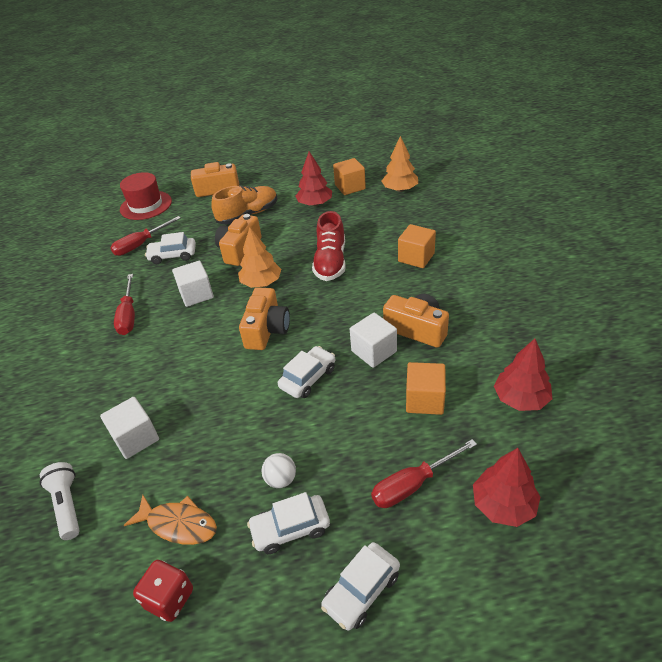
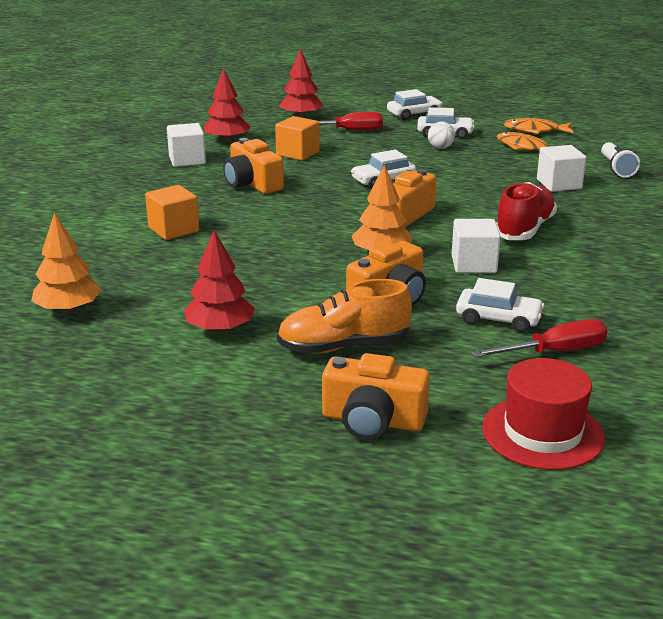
camera: 160 degrees left, 15 degrees down
(129, 315) = (571, 266): red screwdriver -> none
(169, 598) = (534, 130): red dice -> orange fish
(330, 262) = (277, 251): red shoe -> red shoe (524, 229)
(350, 187) = (133, 339): orange cube -> none
(374, 351) = (308, 181): white cube -> white cube (187, 160)

